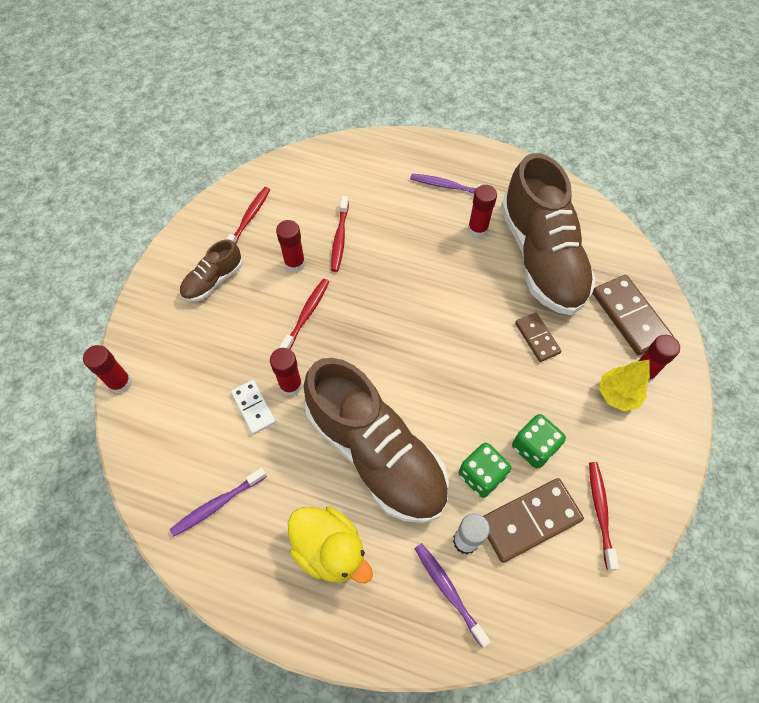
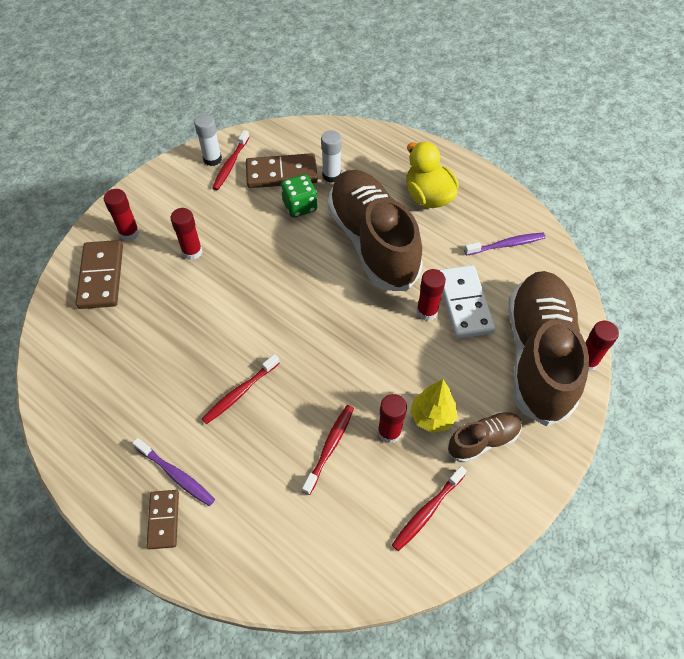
camera: 160 degrees left, 5 degrees down
(254, 407) = (464, 303): white domino -> white domino, size x1.67
(306, 314) = (393, 371): red toothbrush -> red toothbrush (240, 393)
(448, 591) = (356, 156): purple toothbrush -> none
(477, 229) = (177, 407): red glue stick -> red glue stick (192, 252)
(534, 447) = (250, 211): green dice -> none
(537, 338) = (193, 284): brown domino -> brown domino (164, 520)
(541, 257) = (136, 355): brown shoe -> brown shoe (538, 355)
(617, 394) = (161, 225): yellow tree -> yellow tree (432, 417)
(628, 513) = (212, 159): none -> white glue stick

